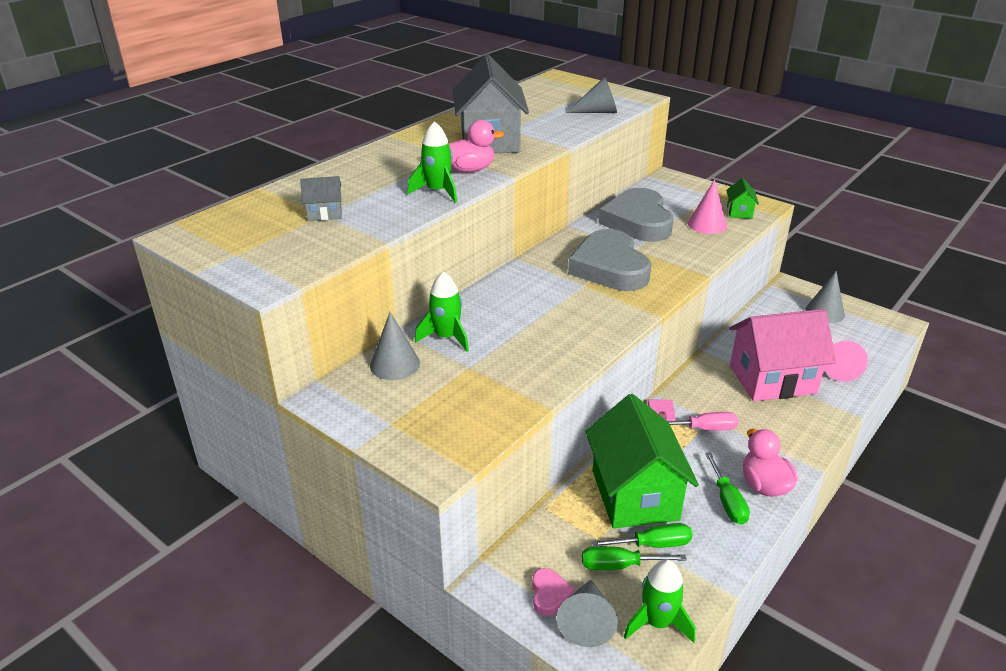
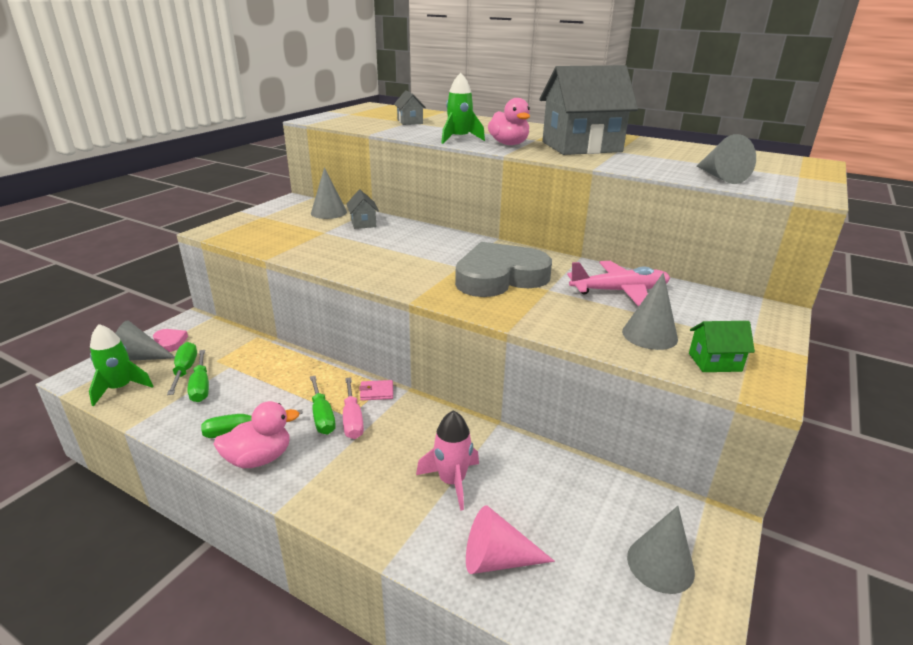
camera: 80 degrees right, 5 degrees down
(446, 337) = (363, 223): green rocket -> grey house
(549, 594) = (170, 342): pink heart -> pink heart turned 120 degrees counterclockwise
(635, 494) = (262, 377): green house -> none
(638, 221) = (620, 291): grey heart -> pink plane
(700, 448) = (322, 416): none -> green screwdriver
(707, 224) = (649, 335): pink cone -> grey cone
(772, 380) = (452, 481): pink house -> pink rocket

